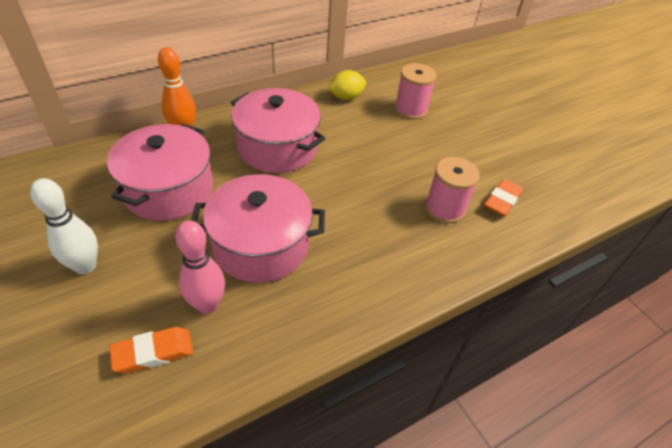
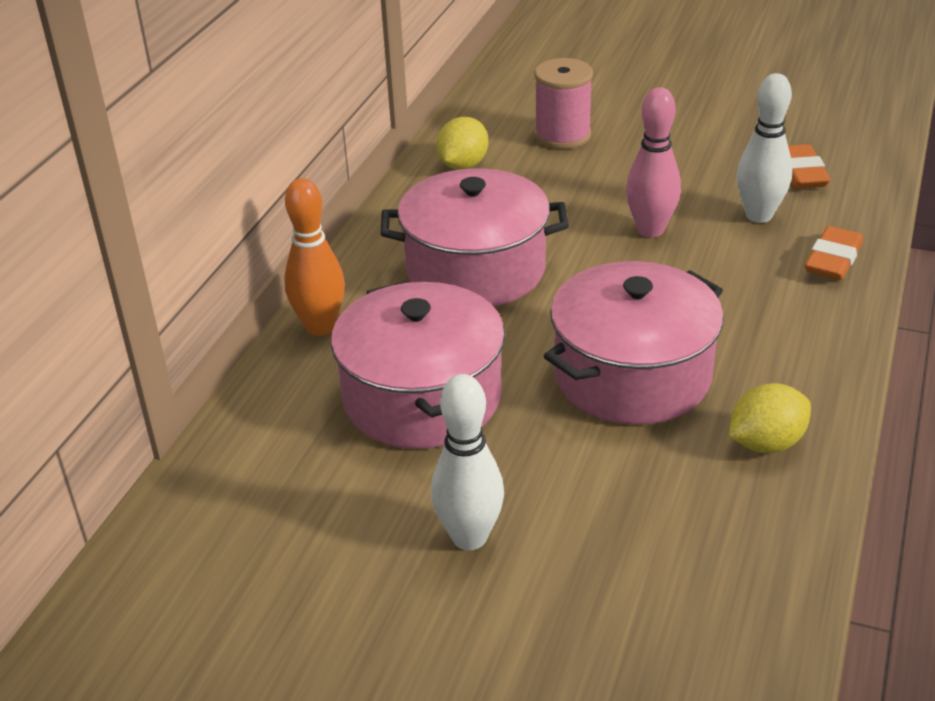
camera: 35 degrees left, 10 degrees down
(153, 352) = (696, 546): orange eraser -> orange eraser (833, 260)
(207, 305) = (675, 466): pink bowling pin -> pink bowling pin (650, 230)
(263, 328) = (766, 443): none -> yellow lemon
(445, 208) = (759, 215): pink spool -> white bowling pin

